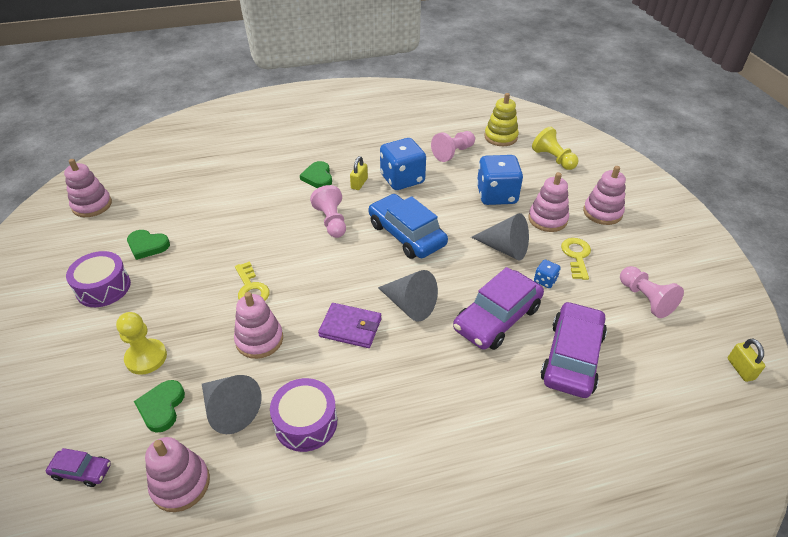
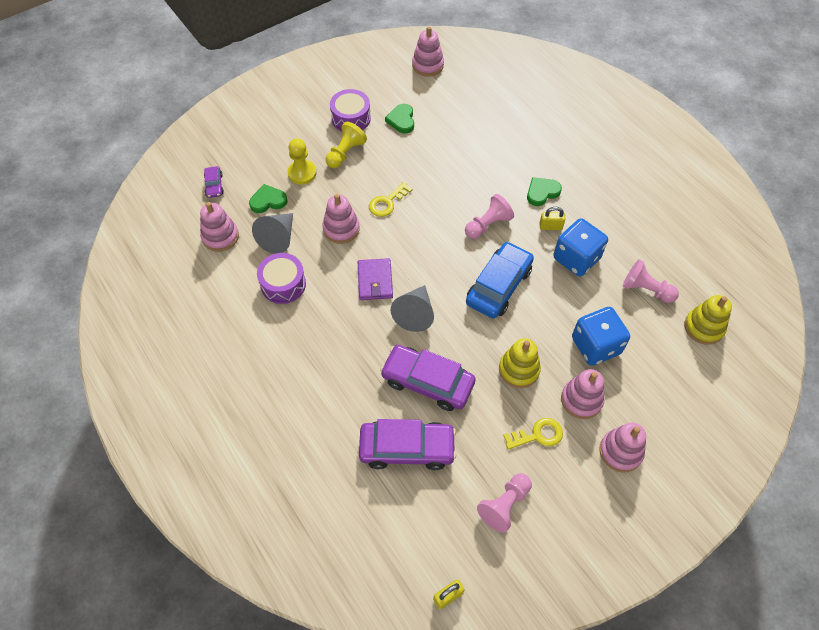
camera: 70 degrees right, 15 degrees up
(505, 248) = (519, 370): grey cone -> yellow stacking toy
(545, 280) = (490, 412): blue dice -> none
(553, 159) = (693, 388): yellow pawn -> yellow pawn (345, 153)

